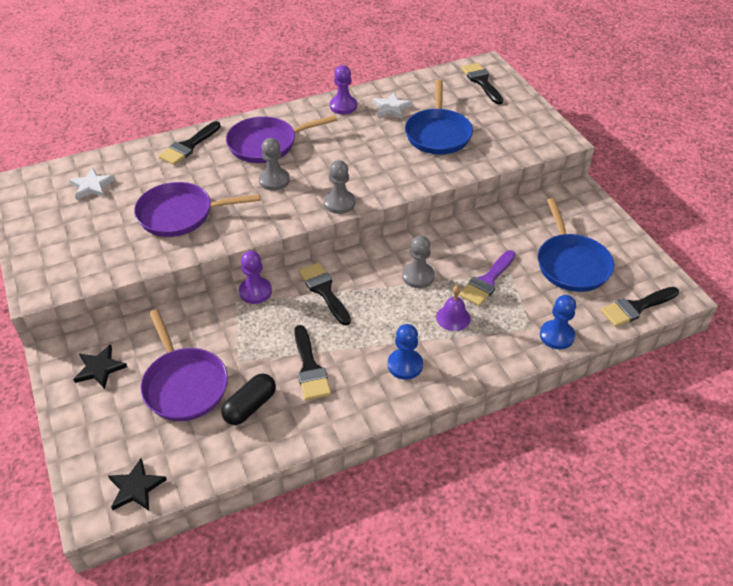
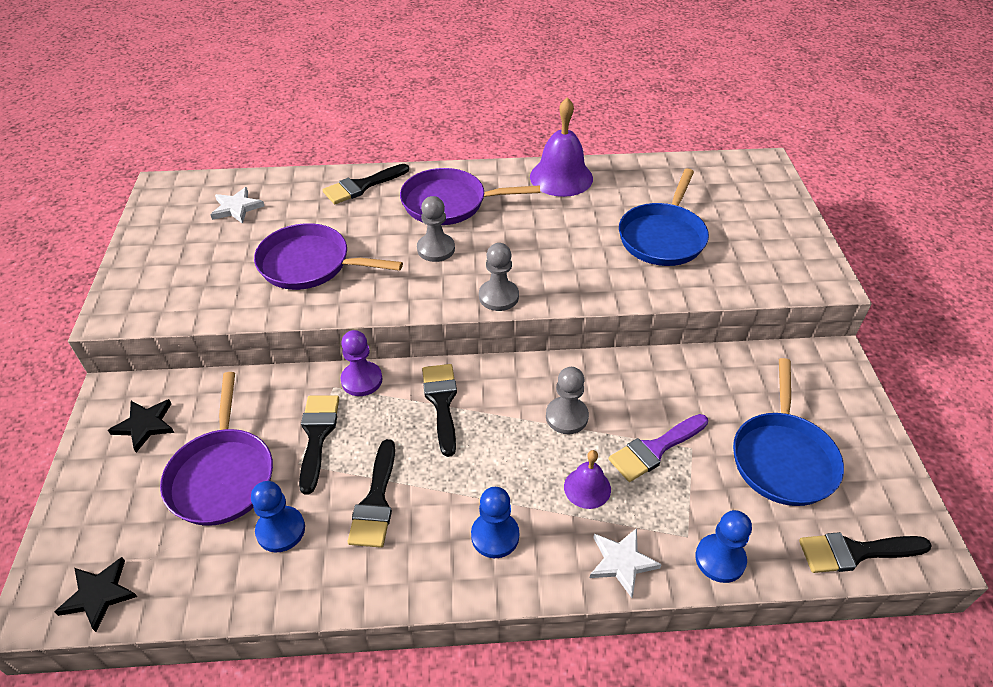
camera: 20 degrees right, 0 degrees up
(250, 406) = (280, 530): black capsule -> blue pawn
(343, 106) = (561, 177): purple pawn -> purple bell
(391, 108) = (618, 191): white star -> white star (622, 562)
(481, 82) = (748, 183): black brush -> black brush (317, 435)

